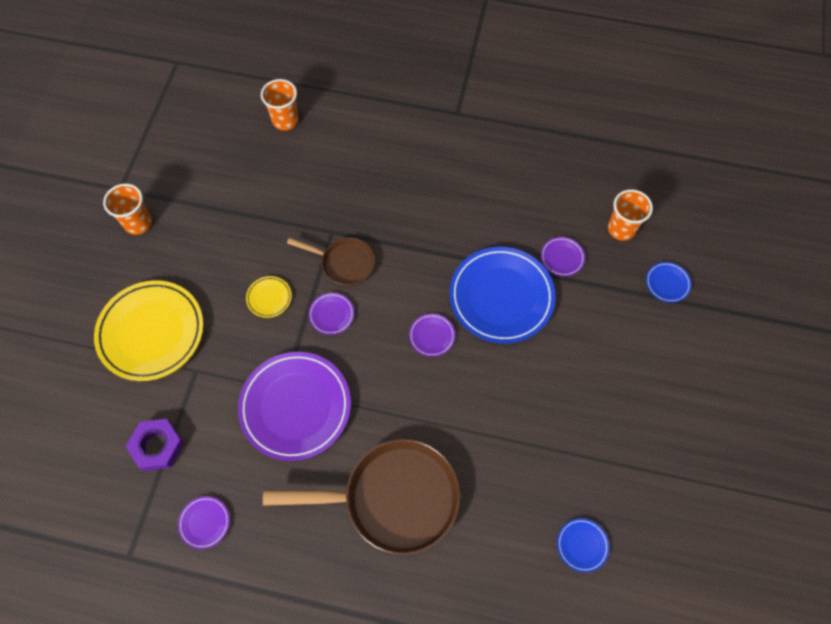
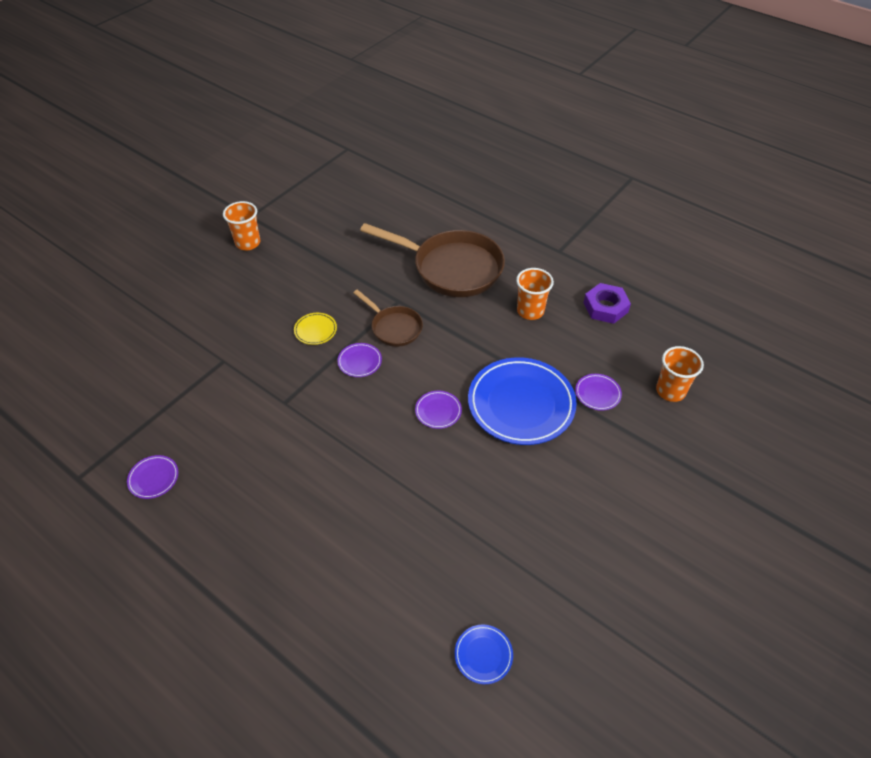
camera: 25 degrees right, 15 degrees down
(151, 332) = (207, 321): yellow plate -> none
(157, 446) = (156, 404): purple nut -> purple nut (605, 307)
(285, 120) = (407, 211): orange cup -> orange cup (530, 311)
(295, 407) = (285, 420): purple plate -> none
(393, 498) = (324, 530): brown pan -> brown pan (452, 268)
(667, 283) = (696, 454): blue plate -> none

